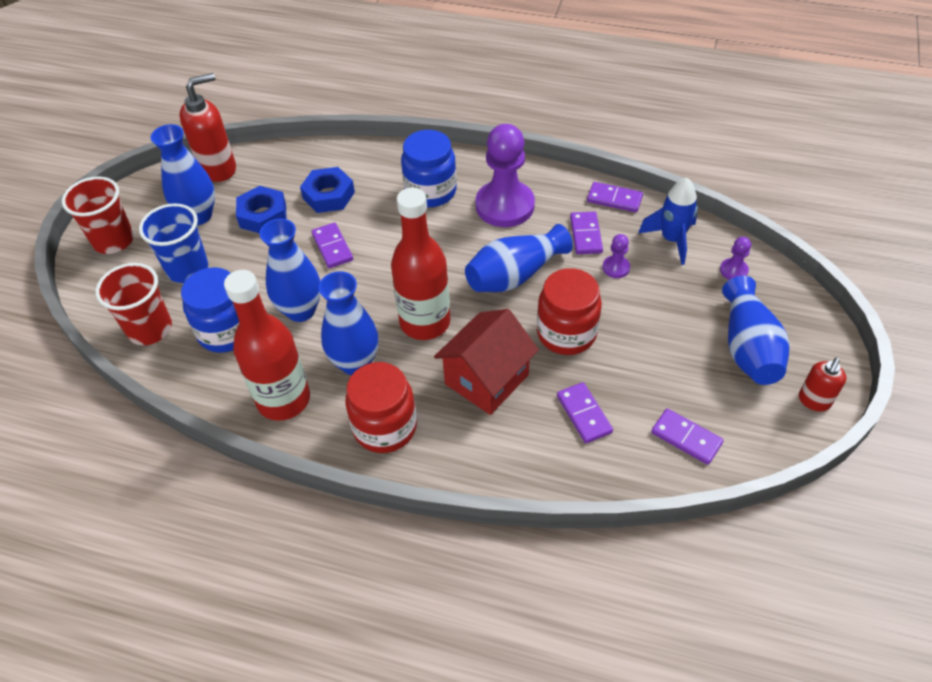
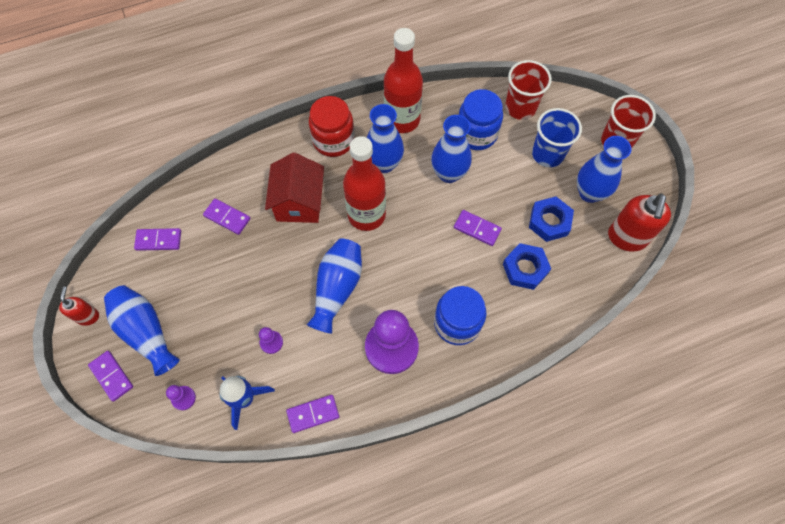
camera: 140 degrees right, 15 degrees up
(566, 333) = (272, 265): red jar -> none
(585, 235) = (312, 359): purple domino -> purple domino (112, 376)

